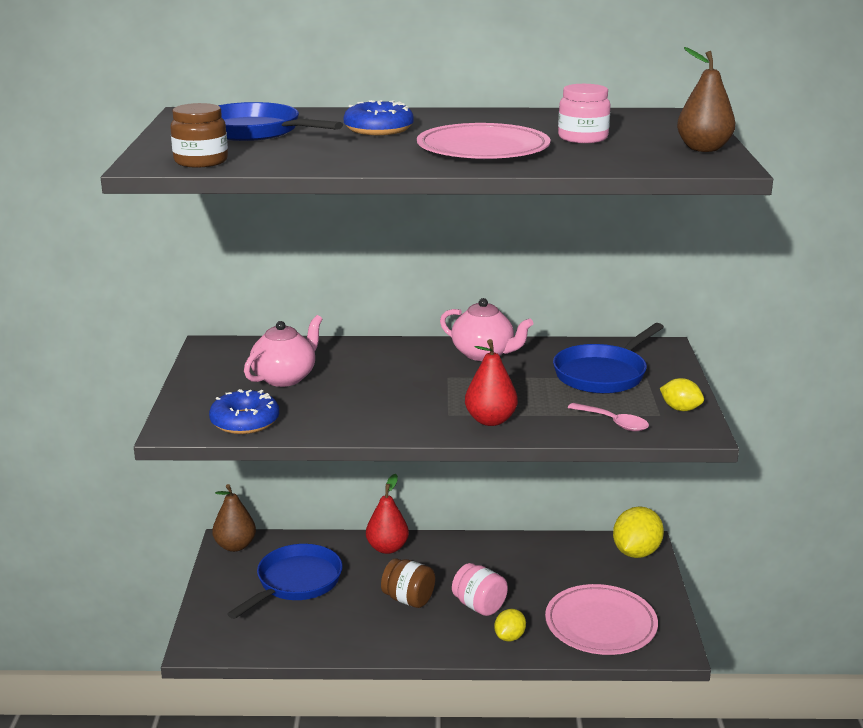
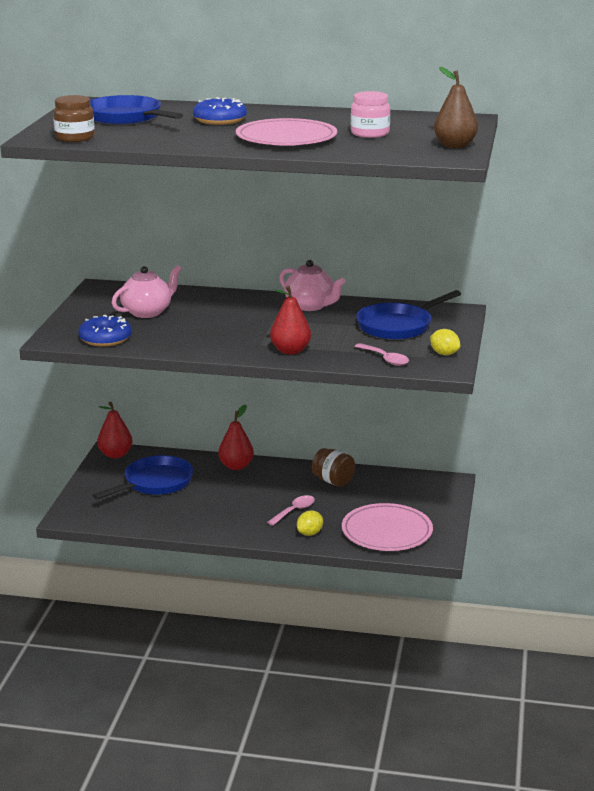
camera: 10 degrees right, 0 degrees up
(235, 546) = (115, 454): brown pear -> red pear
(408, 599) = (239, 502): brown jar -> brown jar (333, 481)
(479, 606) = (294, 511): pink jar -> pink spoon
(636, 552) = (440, 486): yellow lemon -> none

